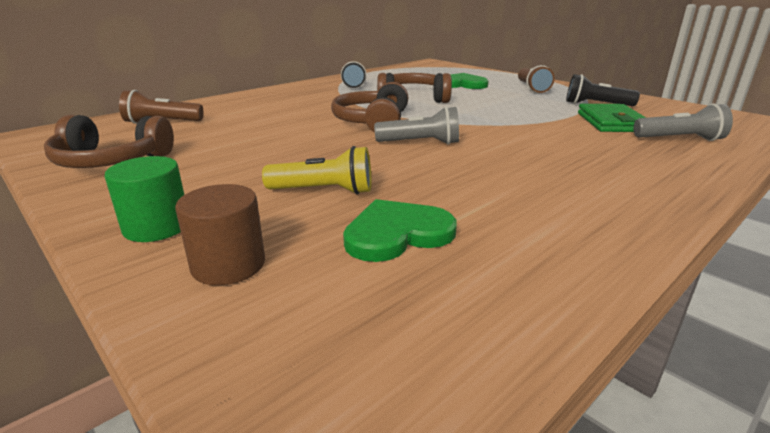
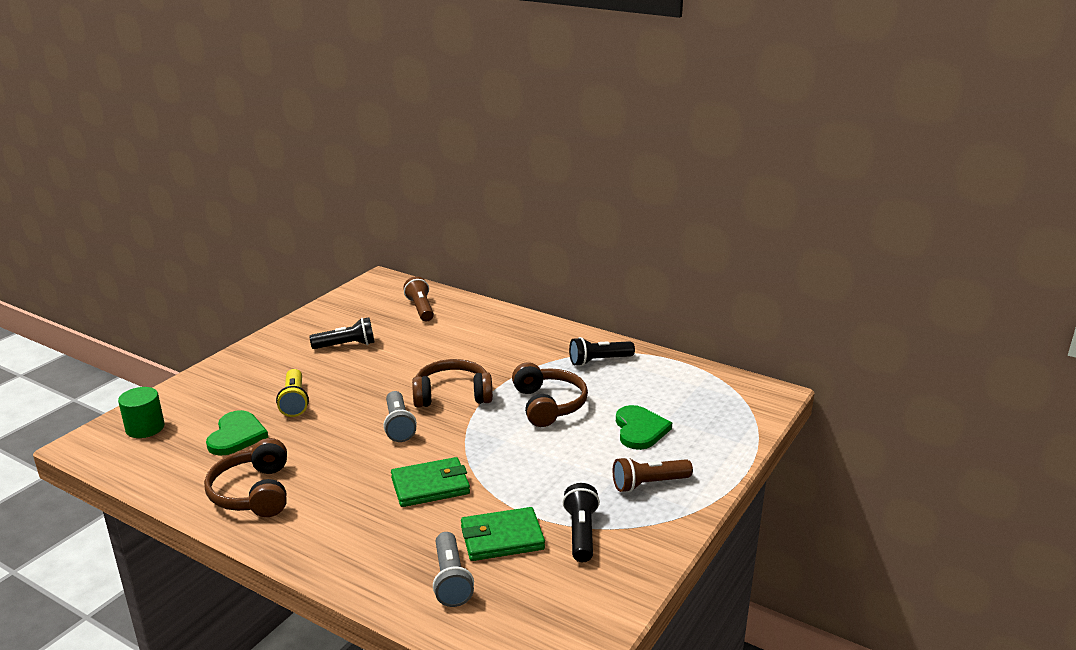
camera: 75 degrees right, 0 degrees up
(111, 161) = (335, 320): brown headphones -> brown headphones (253, 493)
(157, 227) = (245, 364): green cylinder -> green cylinder (145, 428)
(199, 158) = (346, 345): none -> black flashlight
(228, 265) = (206, 394): brown cylinder -> none
(397, 234) = (236, 435): green heart -> green heart turned 45 degrees clockwise
(537, 138) = (430, 486): none -> green wallet

